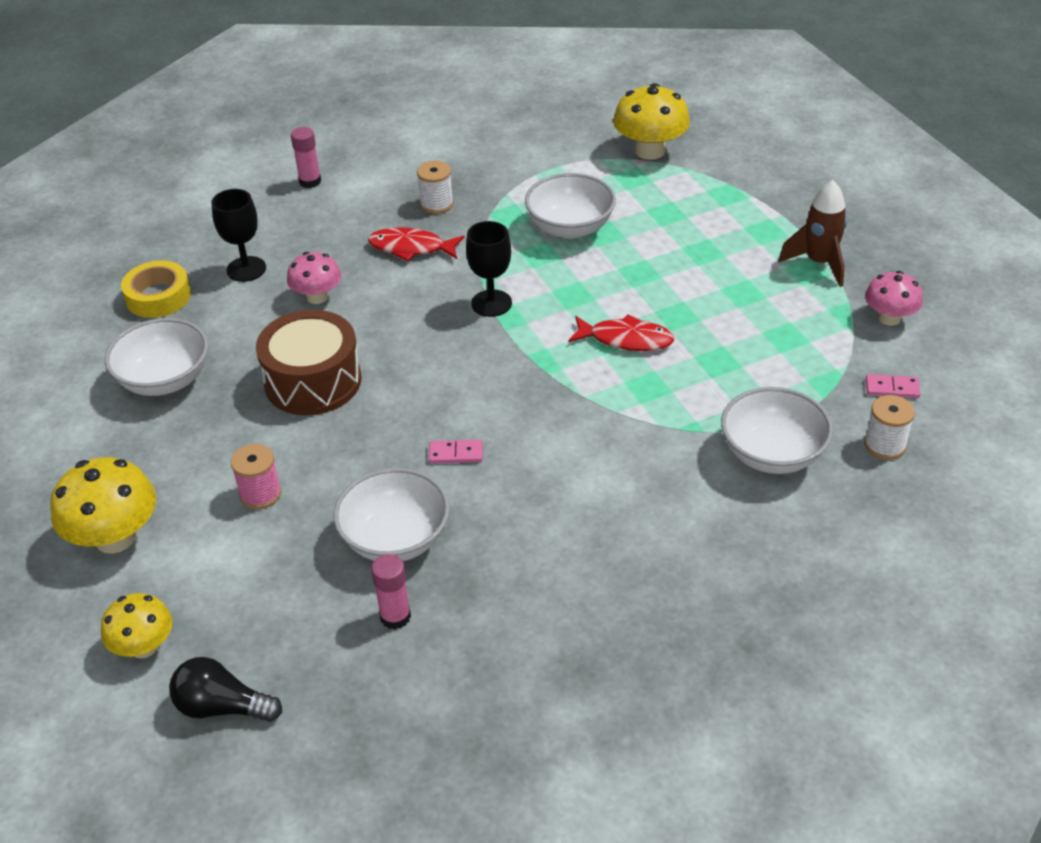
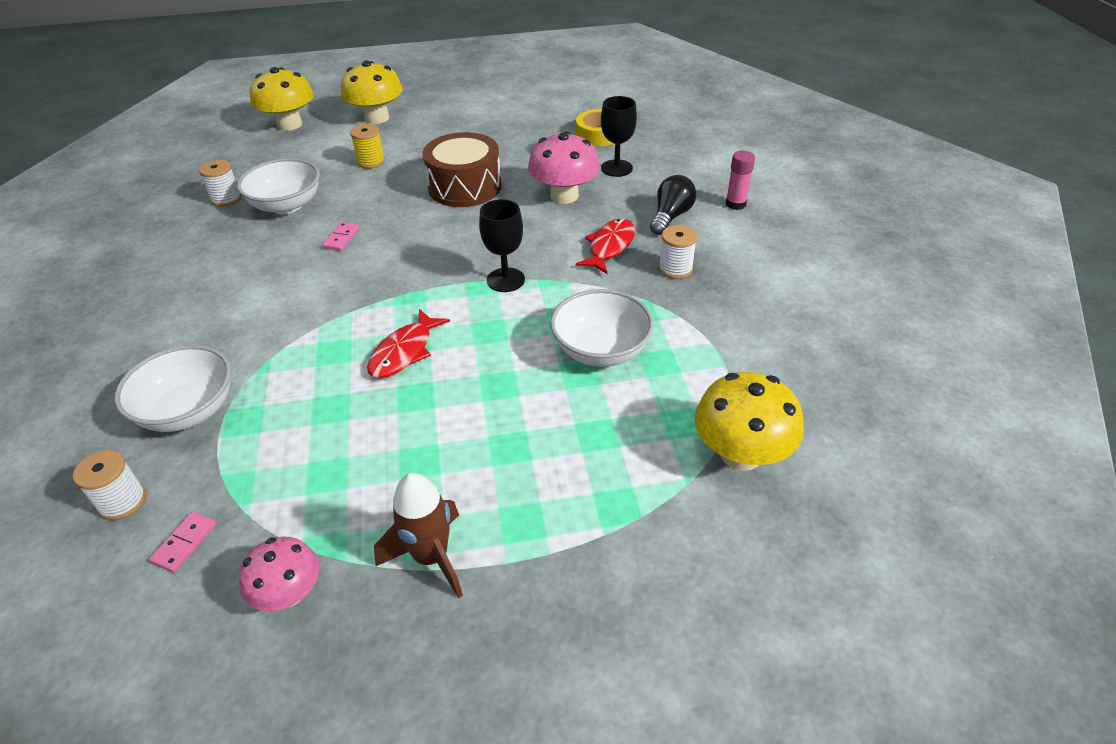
camera: 105 degrees right, 0 degrees up
(144, 646) = (289, 124): yellow mushroom -> yellow mushroom, size x1.57
(165, 380) = (505, 134): white bowl -> none
(222, 707) = (226, 144): black light bulb -> black light bulb (670, 216)
(260, 494) = (371, 162): pink spool -> yellow spool
(317, 297) = (564, 196): pink mushroom -> pink mushroom, size x1.57
(395, 617) = (226, 199): pink glue stick -> white spool

